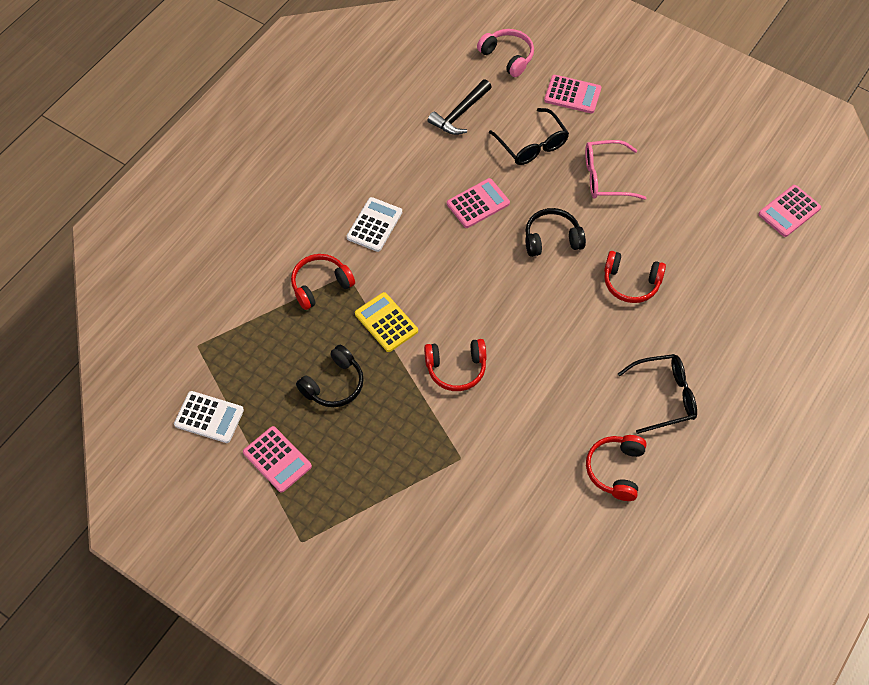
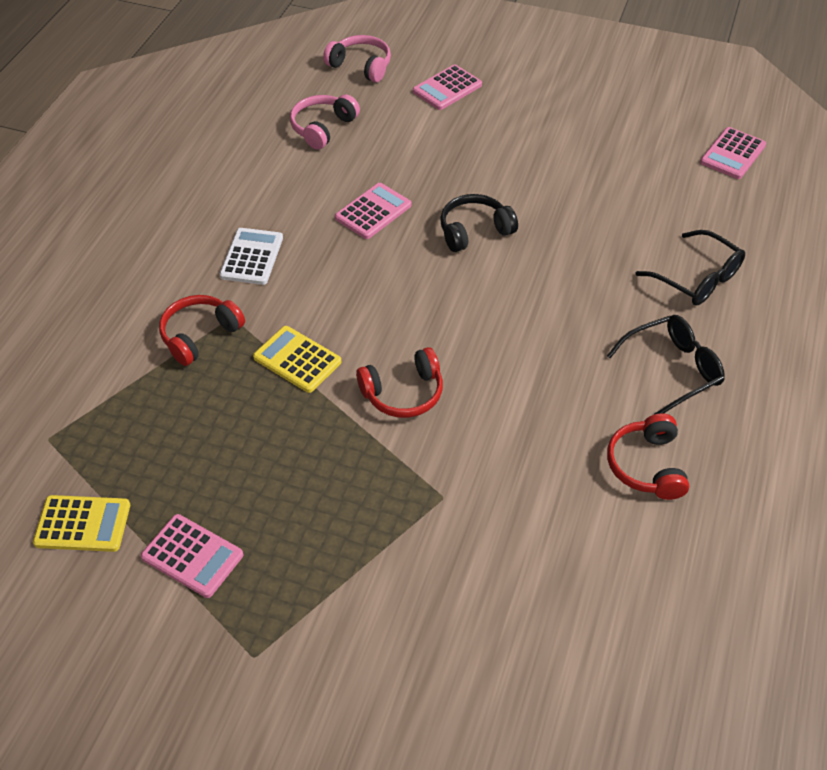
camera: 15 degrees left, 10 degrees down
(209, 417) = (83, 524): white calculator -> yellow calculator
(334, 384) = (247, 446): black headphones -> none
(460, 114) = (323, 128): black hammer -> pink headphones
(532, 144) = (417, 142): black glasses -> black glasses (697, 278)
(572, 94) = (447, 88): pink calculator -> pink calculator turned 135 degrees clockwise
(606, 177) = (514, 158): pink glasses -> none
(631, 283) = (584, 257): red headphones -> none

